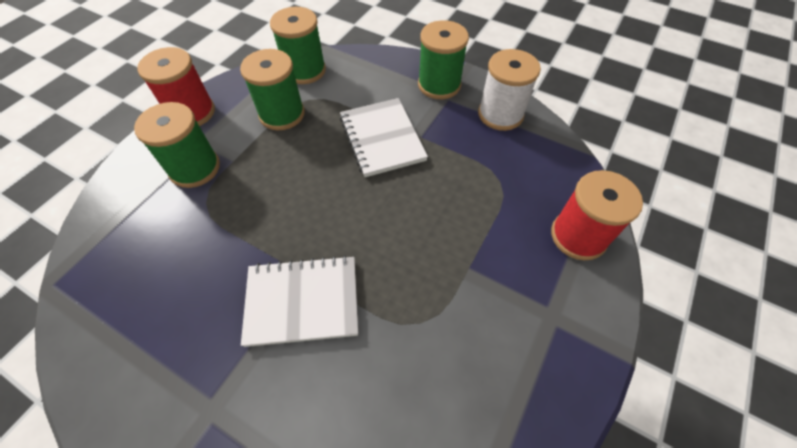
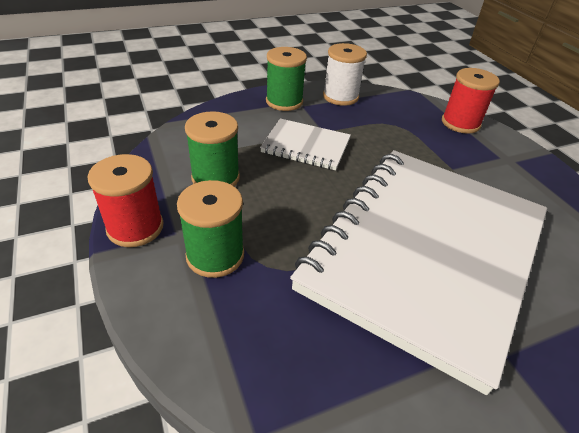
camera: 55 degrees left, 15 degrees down
(302, 301) = (425, 252): white notebook -> white notebook, size x2.39
(305, 70) = (180, 144): green spool -> none

